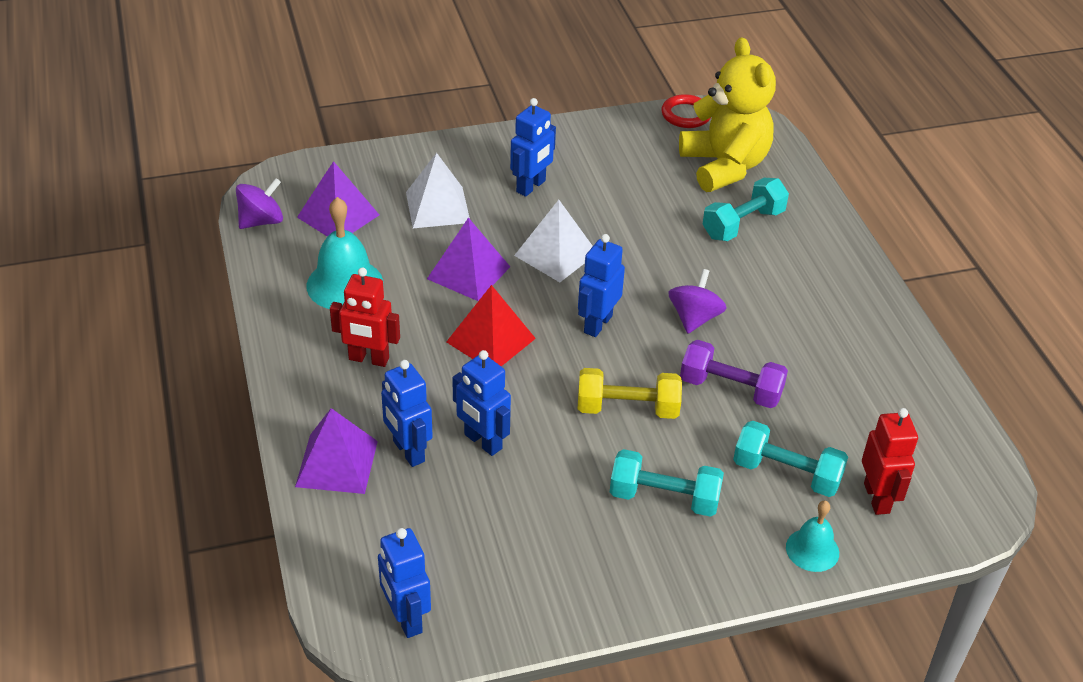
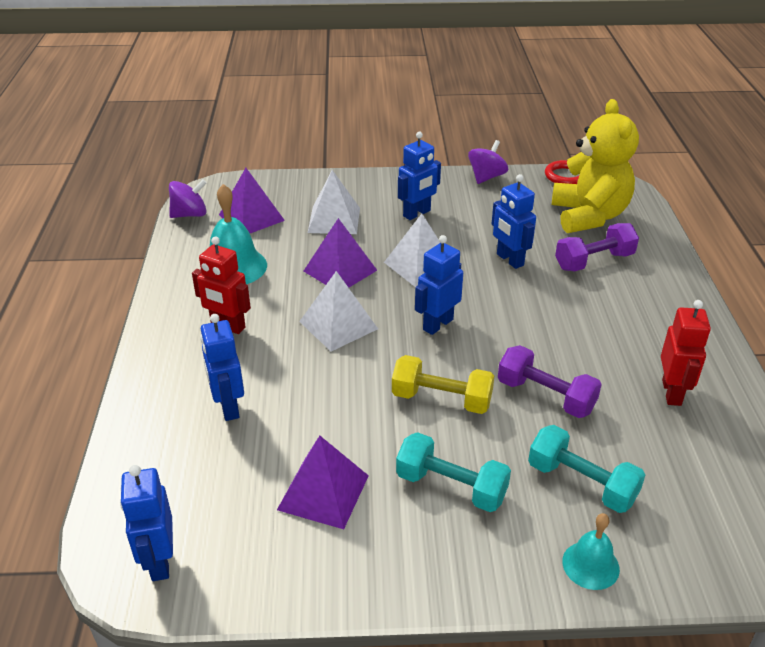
camera: 15 degrees right, 5 degrees down
(337, 463) = (162, 408): purple pyramid -> purple pyramid (323, 492)
(482, 442) = (298, 409): blue robot -> blue robot (509, 260)
(491, 340) = (338, 325): red pyramid -> white pyramid
(694, 318) = (528, 331): purple spinning top -> purple spinning top (486, 177)
(743, 224) = (594, 261): turquoise dumbbell -> purple dumbbell
(877, 498) = (672, 523): red robot -> red robot (672, 392)

